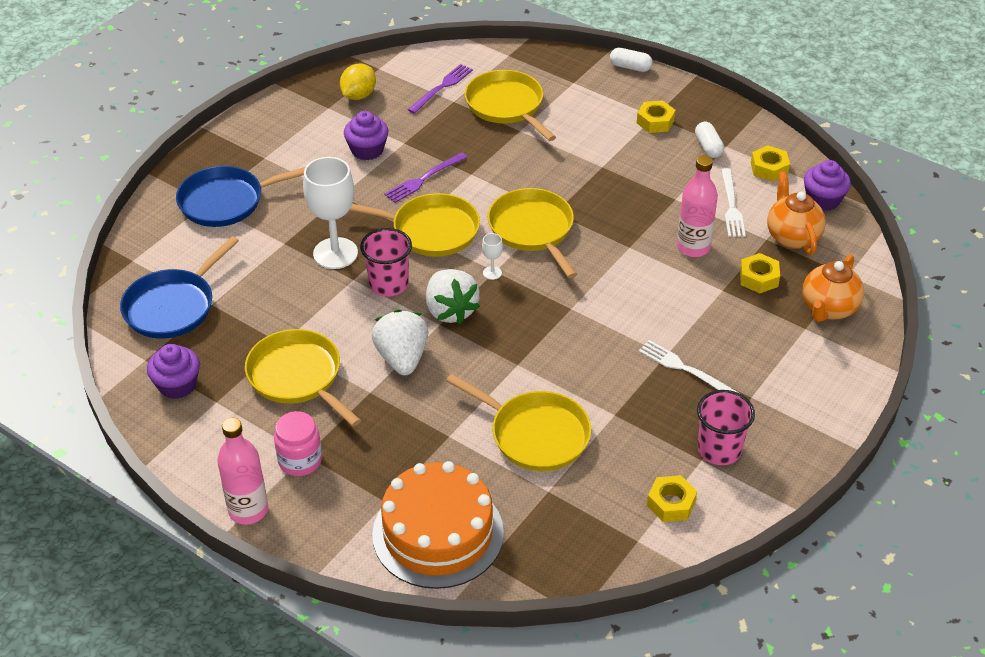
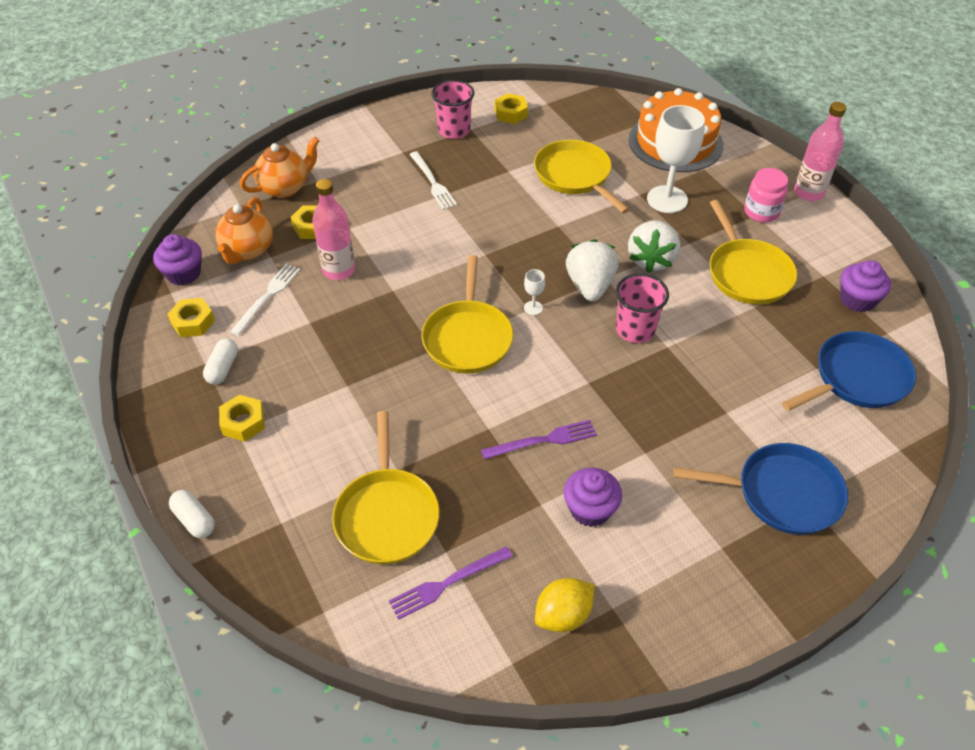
camera: 155 degrees left, 5 degrees up
(335, 253) = (676, 381): white goblet -> white goblet (667, 199)
(431, 230) = (567, 372): yellow pan -> none

